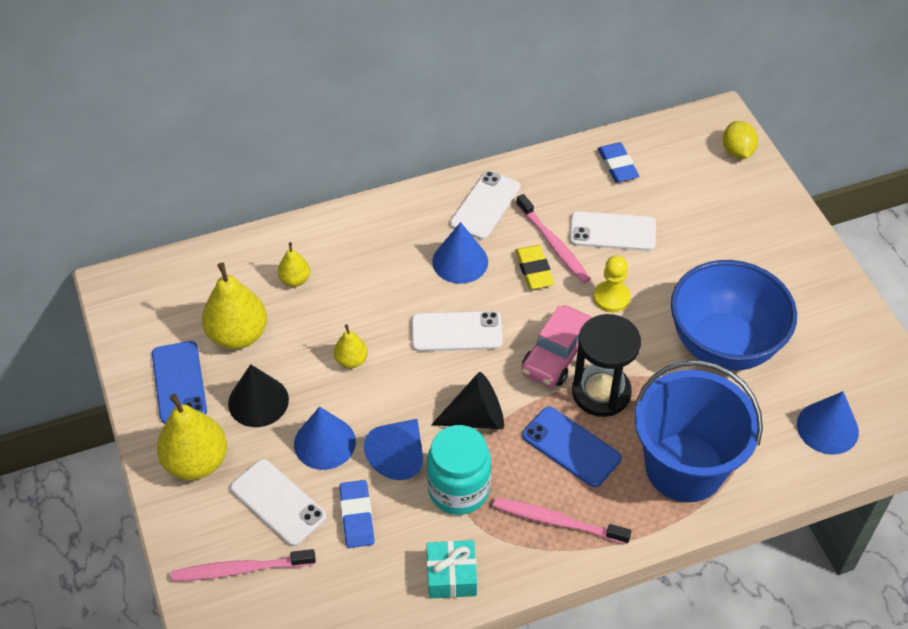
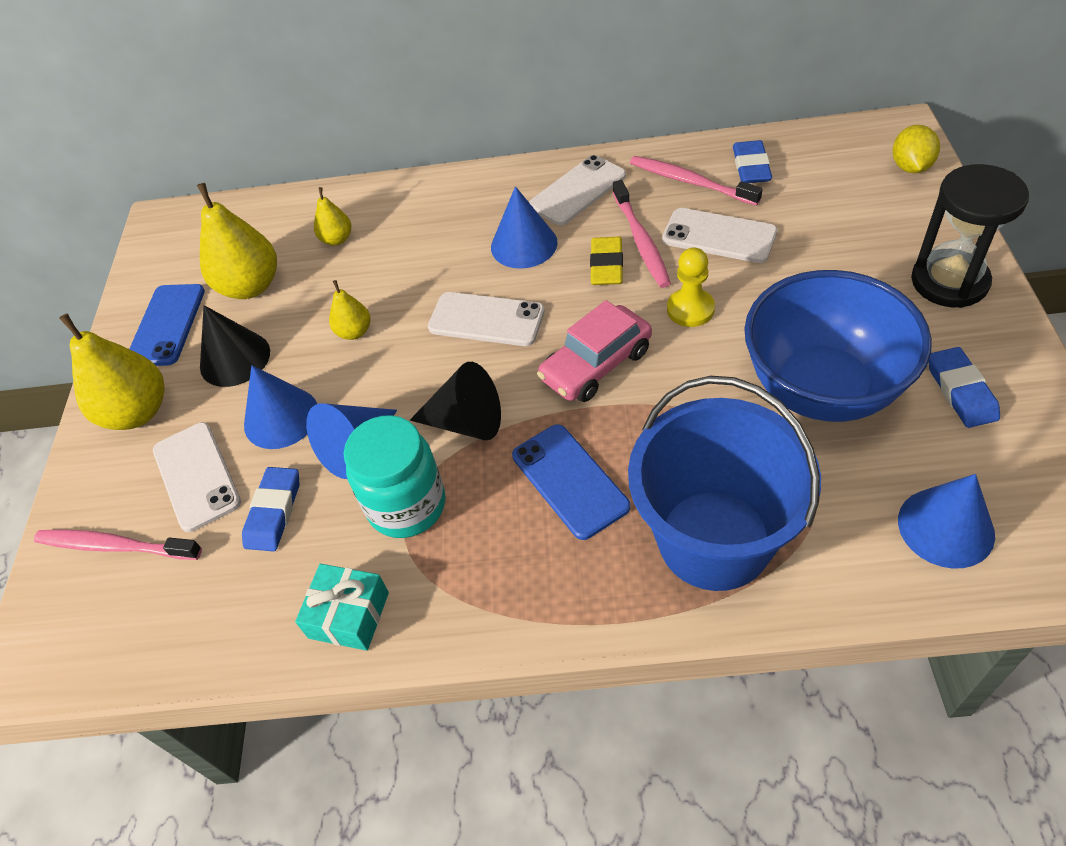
camera: 25 degrees right, 0 degrees up
(556, 521) = (512, 574): pink toothbrush -> pink toothbrush (689, 181)
(601, 392) = (635, 420): black hourglass -> black hourglass (949, 281)
(814, 330) = (960, 391): none -> blue eraser

